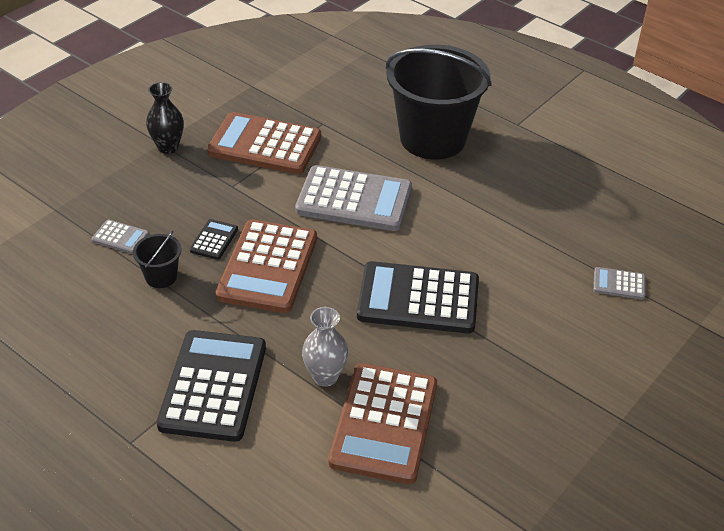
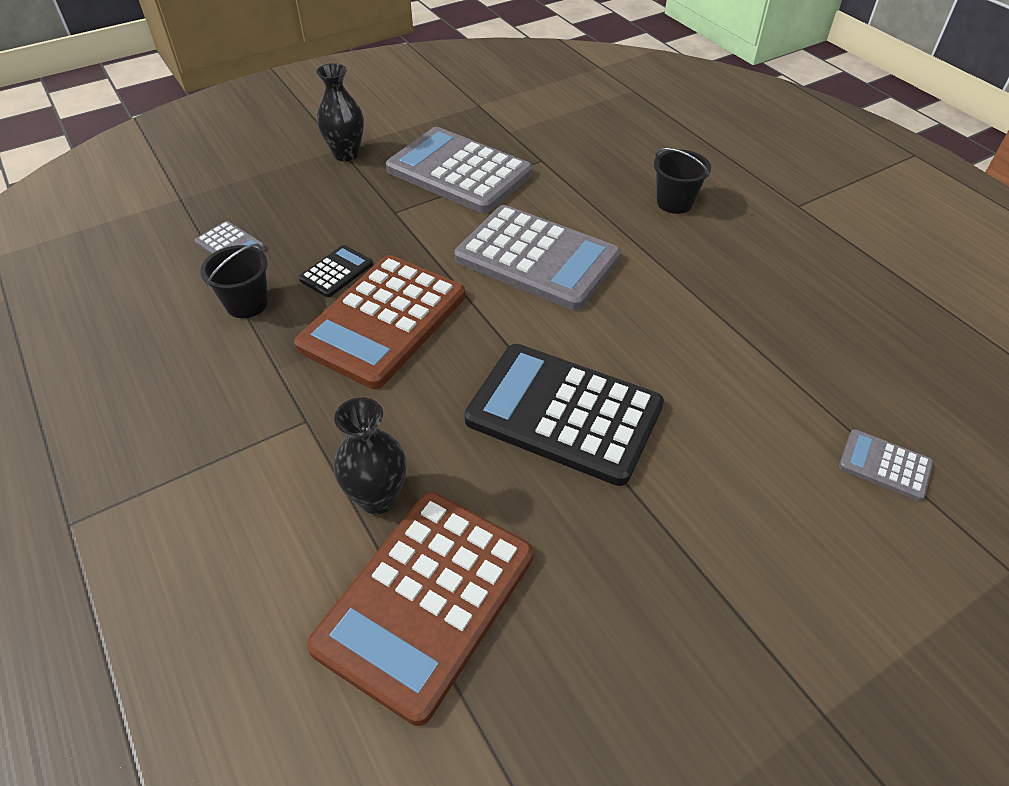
camera: 20 degrees right, 5 degrees up
(213, 386) = (222, 470): black calculator -> none
(264, 145) = (459, 172): brown calculator -> grey calculator
(325, 376) = (378, 498): grey vase -> black vase
(432, 138) = (674, 202): black bucket -> black bucket, size x0.41

